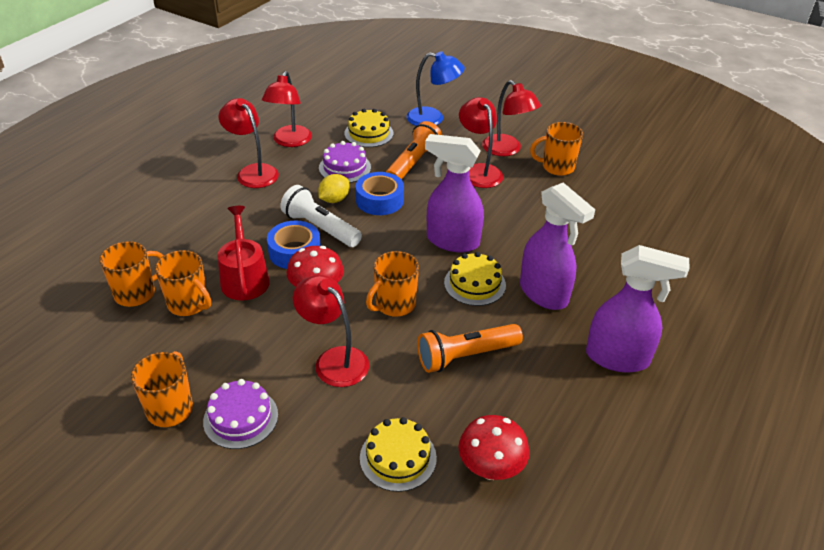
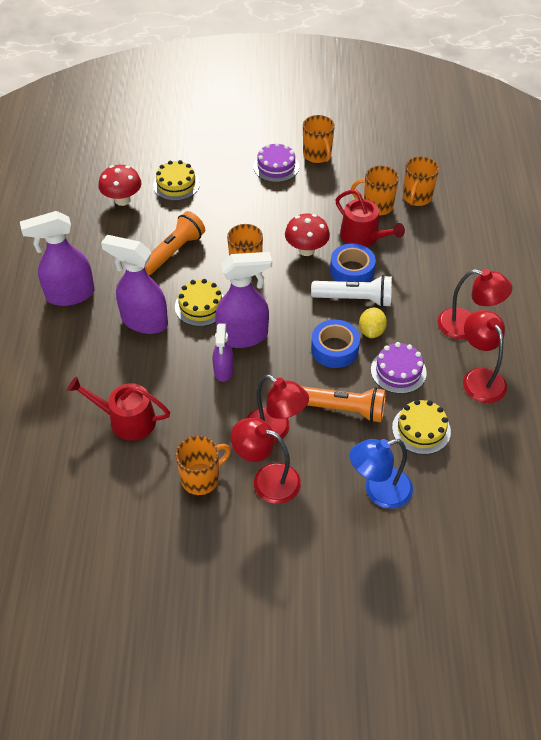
camera: 150 degrees right, 10 degrees up
(334, 360) = (254, 214): red lamp -> none
(413, 163) = (343, 409): orange flashlight -> orange flashlight turned 75 degrees counterclockwise
(491, 223) = (223, 371): none -> purple spray bottle
(600, 222) = (127, 420): none -> red watering can

